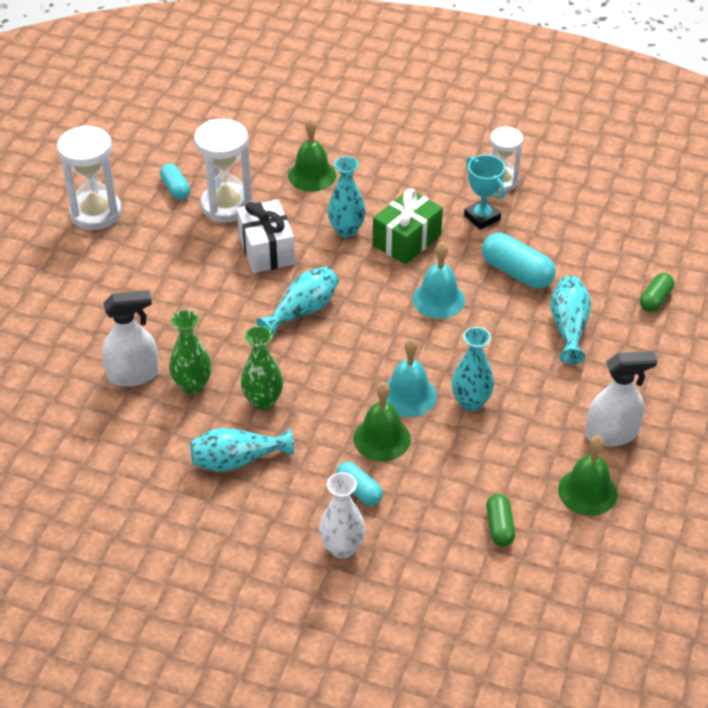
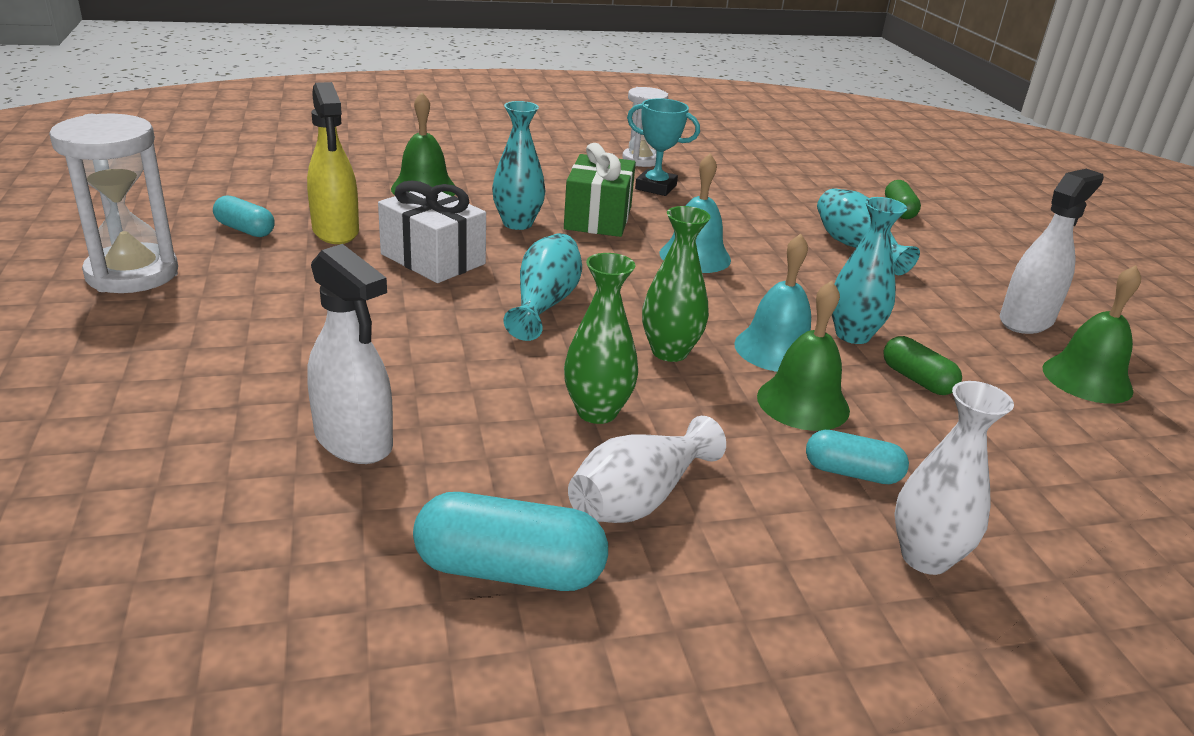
camera: 35 degrees left, 15 degrees down
(133, 374) = (354, 441): white spray bottle -> white spray bottle turned 90 degrees clockwise
(192, 385) = (468, 425): green vase -> green vase (669, 352)
(226, 205) = (335, 231): white hourglass -> yellow spray bottle
(237, 460) = (638, 499): turquoise vase -> white vase
(499, 527) = (1063, 449): green capsule -> green capsule (917, 380)
(517, 272) = (746, 219): turquoise capsule -> turquoise capsule (509, 570)

